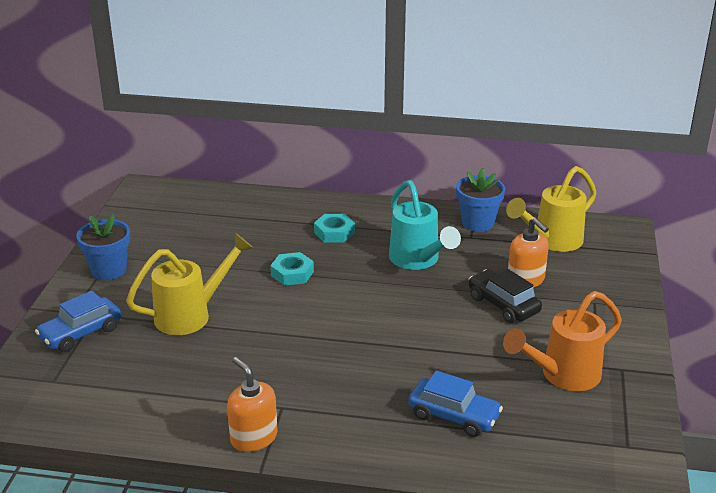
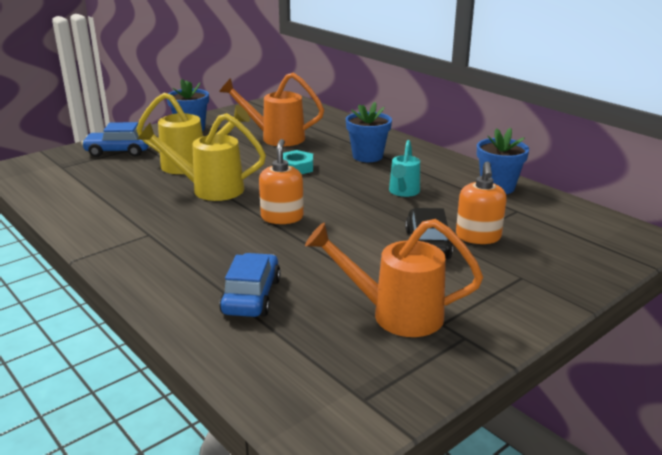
camera: 40 degrees right, 5 degrees down
(217, 245) = (275, 138): none -> orange watering can
(253, 437) = (100, 242): orange soap dispenser -> orange soap dispenser (282, 217)
(334, 232) = (367, 156): turquoise nut -> blue flower pot
(418, 261) = (403, 192): turquoise watering can -> turquoise watering can, size x0.63
(454, 416) = (251, 296): blue car -> blue car turned 150 degrees counterclockwise
(551, 241) = (550, 221): yellow watering can -> yellow watering can (209, 189)

